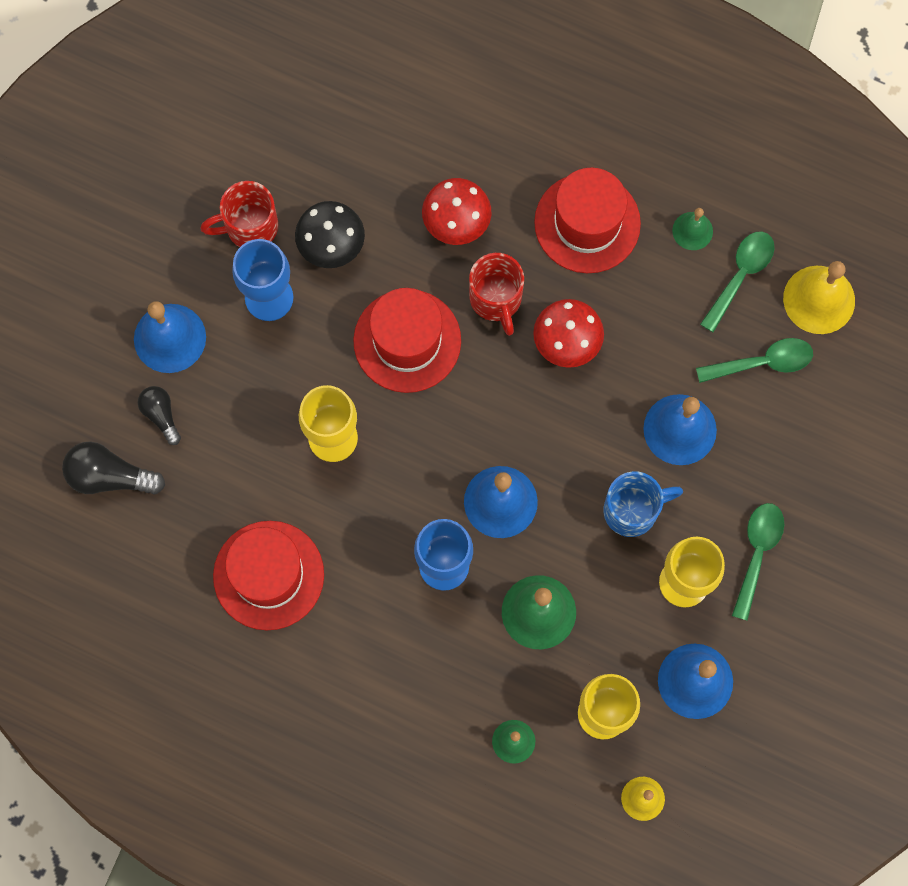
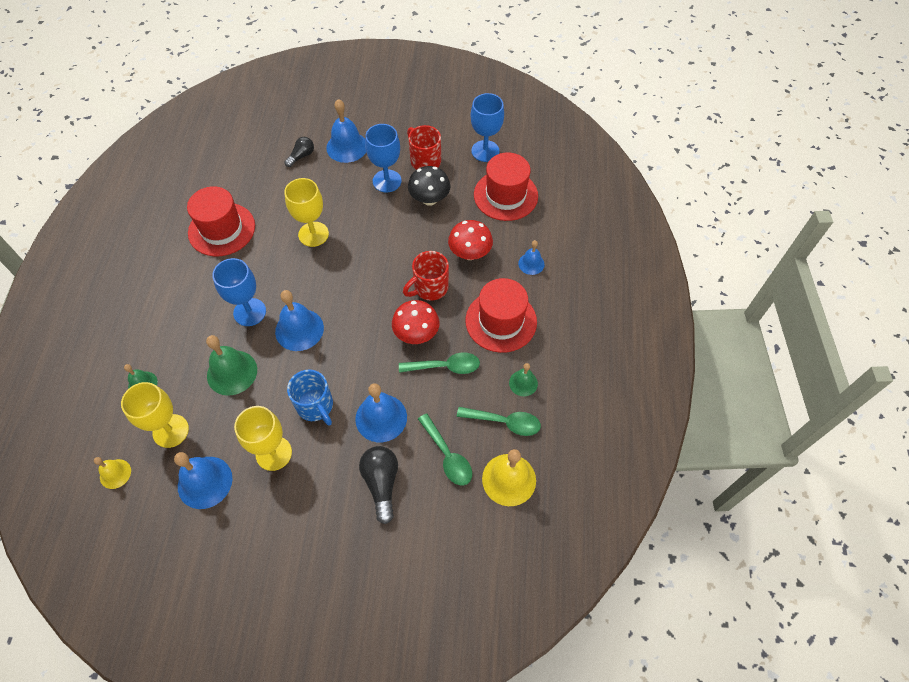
camera: 70 degrees right, 15 degrees down
(109, 476) = (260, 146): black light bulb -> black light bulb (381, 483)
(266, 129) = (485, 151): none -> blue goblet
(407, 341) = (386, 251): red hat -> red hat (505, 195)
(507, 146) = (531, 264): none -> blue bell
(757, 553) = (307, 495): green spoon -> green spoon (445, 366)

